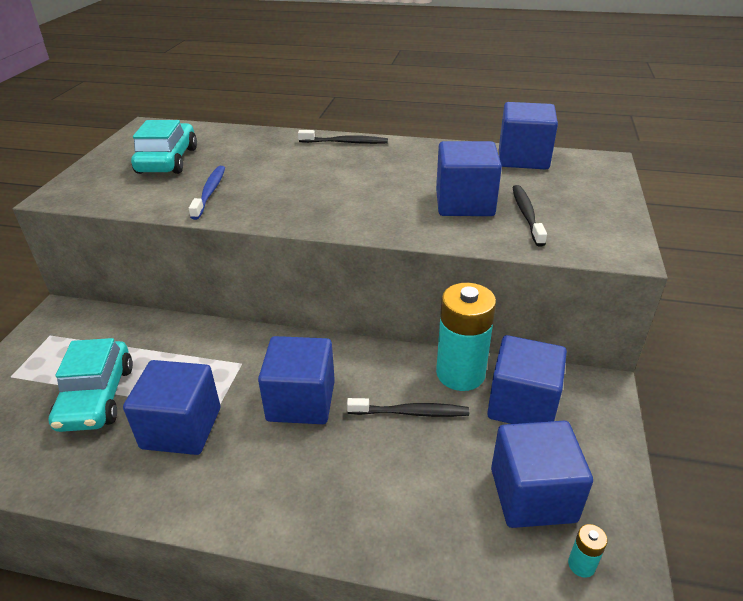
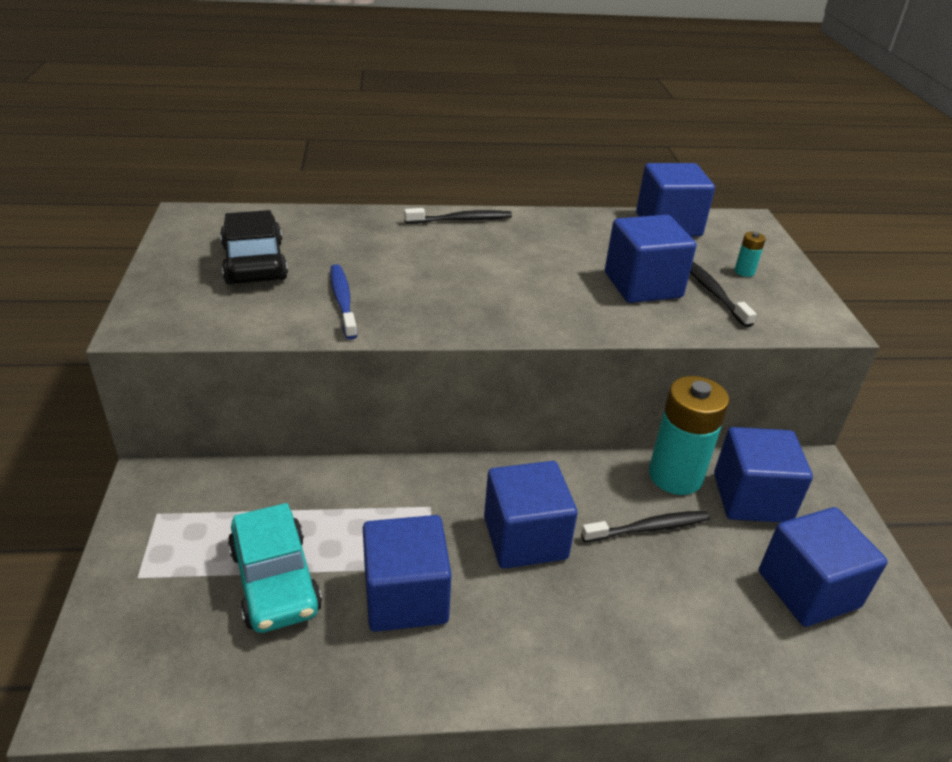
camera: 20 degrees left, 0 degrees up
(168, 160) = (254, 262): turquoise car -> black car
(581, 565) = (883, 647): turquoise battery -> turquoise battery (744, 271)

